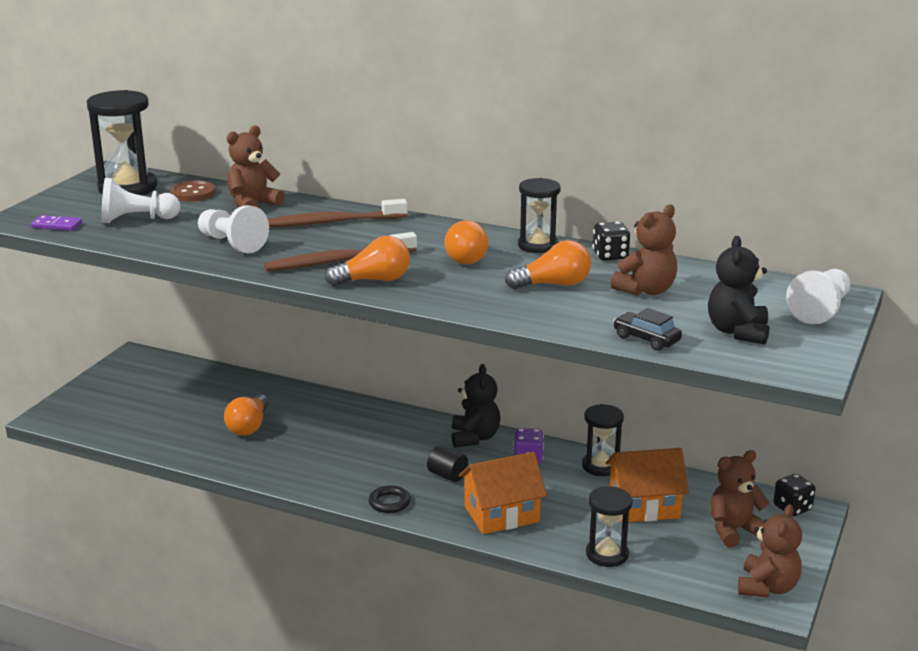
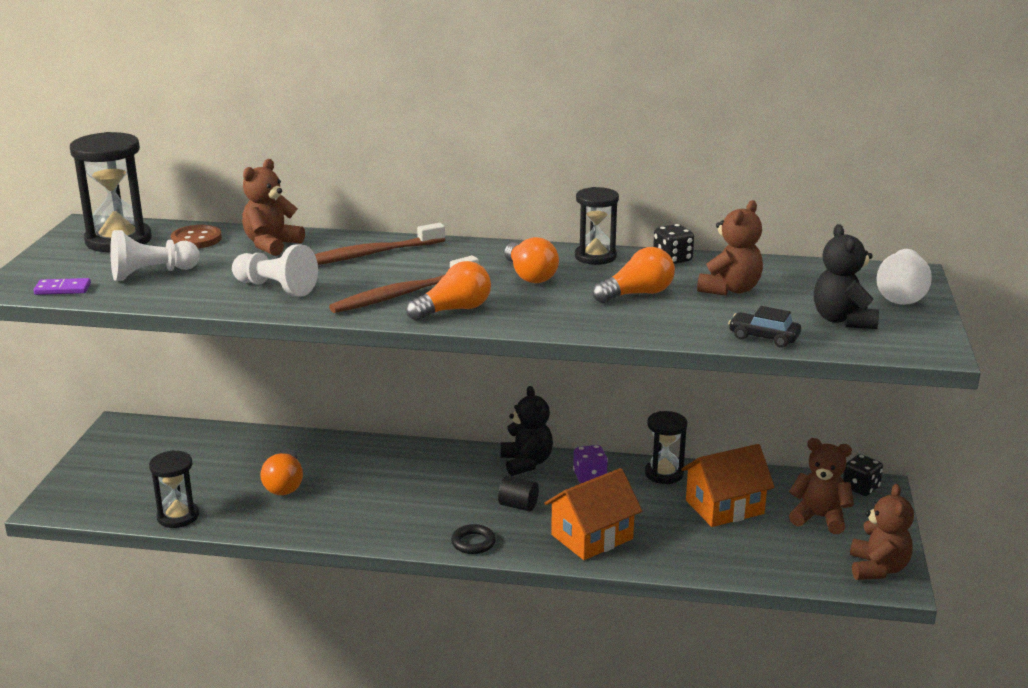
camera: 15 degrees left, 0 degrees up
(607, 554) = (714, 561): black hourglass -> black hourglass (178, 516)
(734, 530) = (819, 518): brown teddy bear -> brown teddy bear turned 60 degrees clockwise

